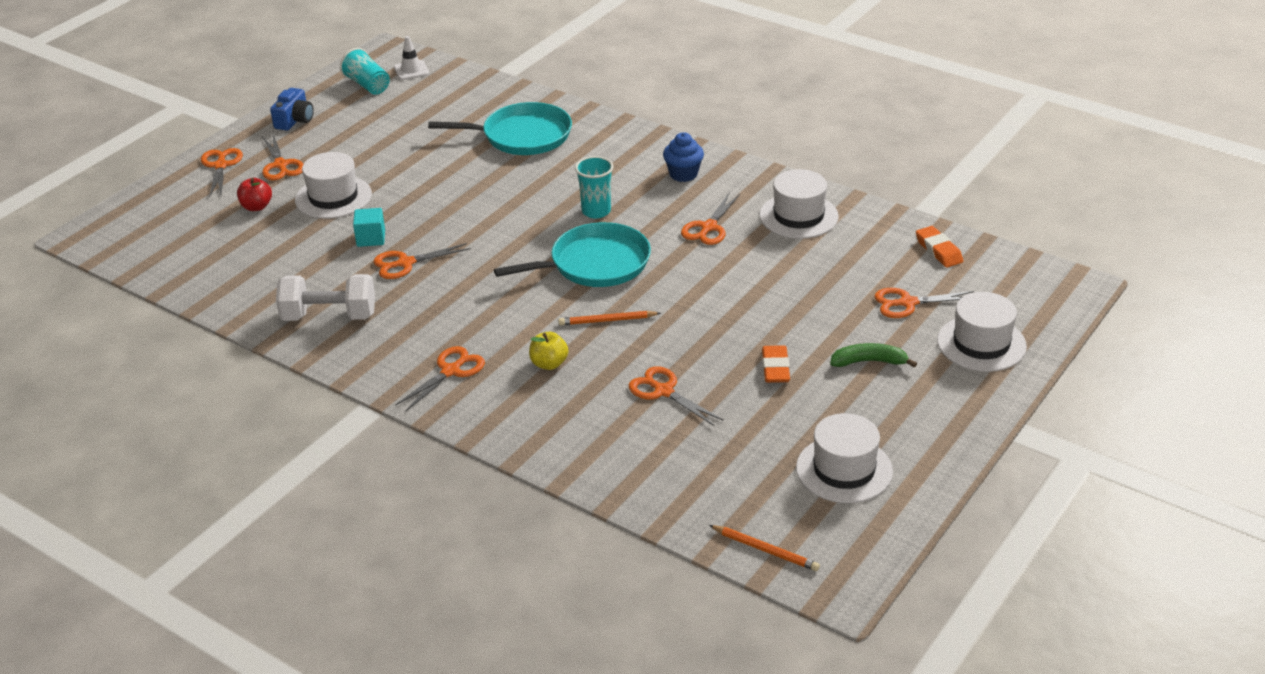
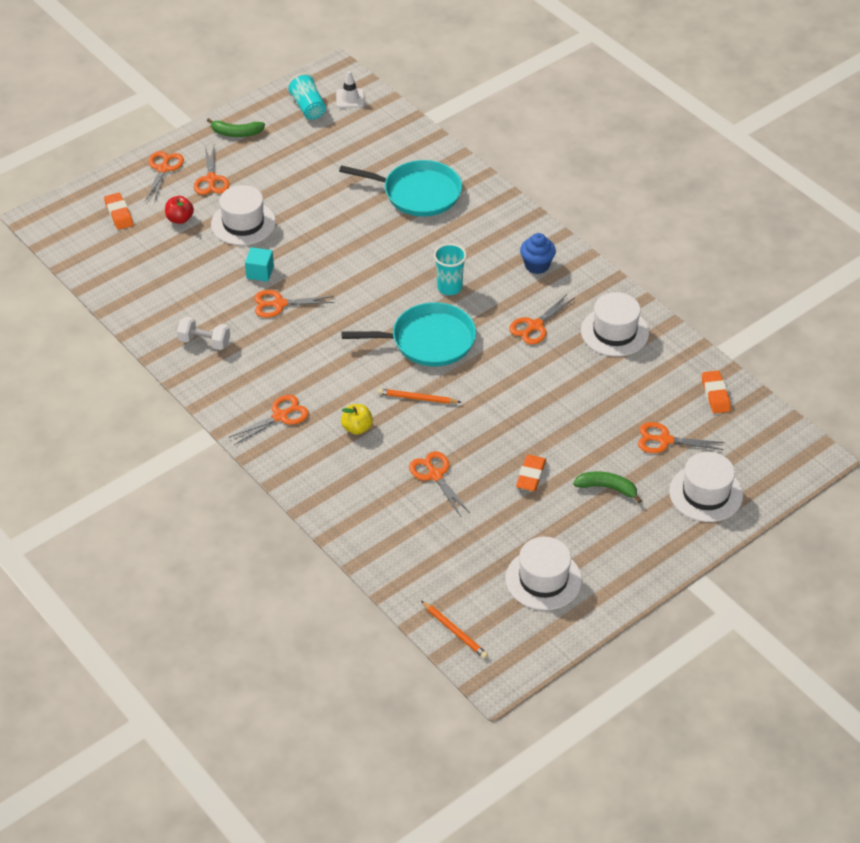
camera: 15 degrees right, 10 degrees up
(181, 215) = (119, 214): none -> orange eraser
(295, 120) = (236, 133): blue camera -> green banana
(329, 316) = (204, 342): white dumbbell -> white dumbbell, size x0.66

